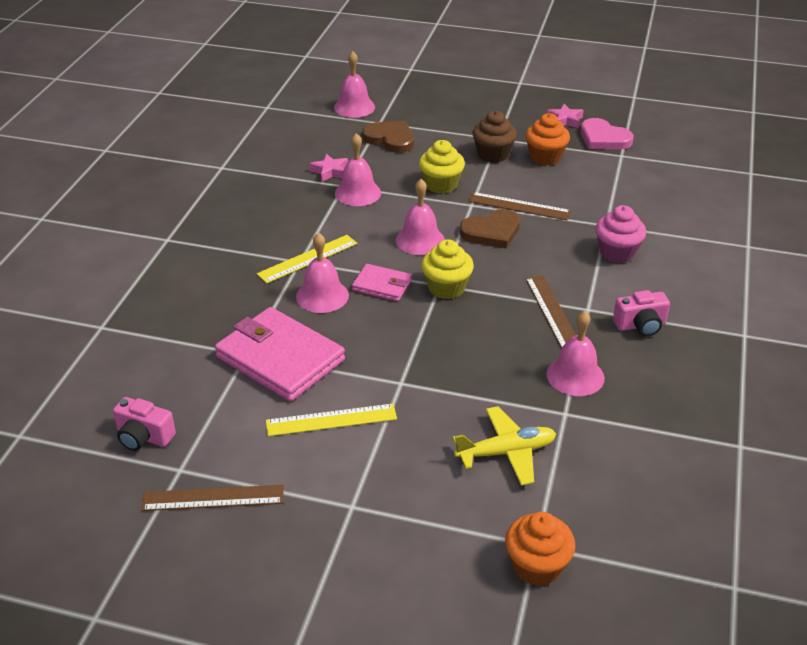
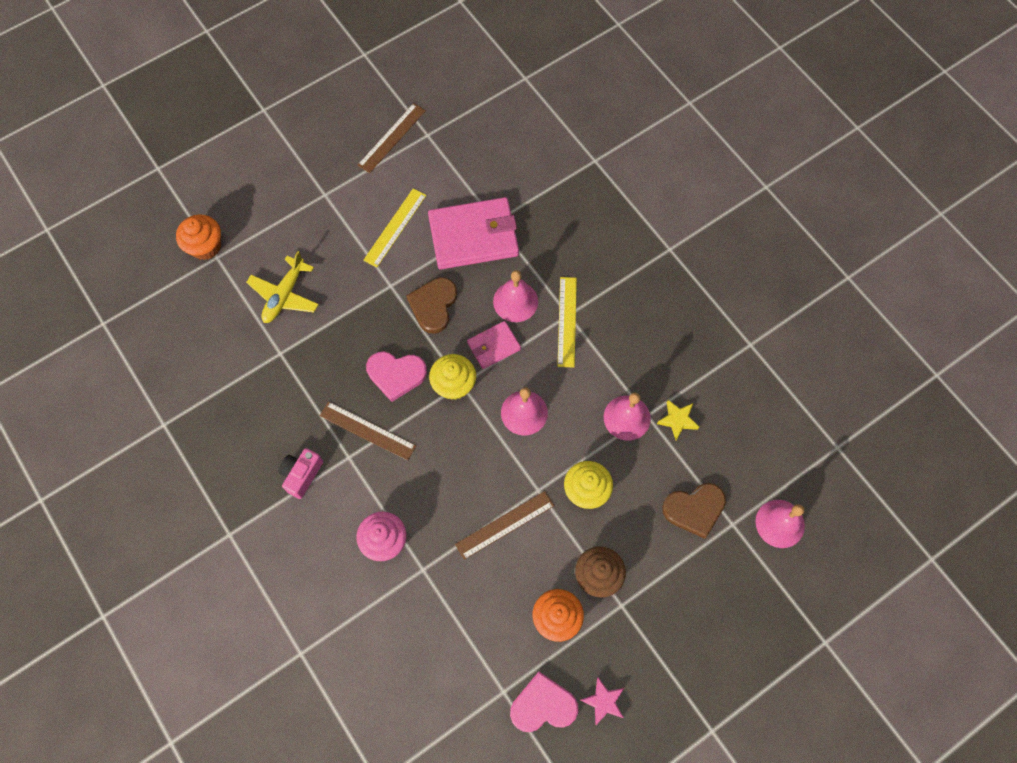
camera: 130 degrees right, 30 degrees up
(144, 437) = (469, 132): pink camera -> none
(330, 171) = (677, 420): pink star -> yellow star
(482, 325) = (396, 374): none -> pink heart
(491, 232) = (490, 473): brown heart -> brown heart (433, 305)
(575, 376) = (301, 388): pink bell -> none

